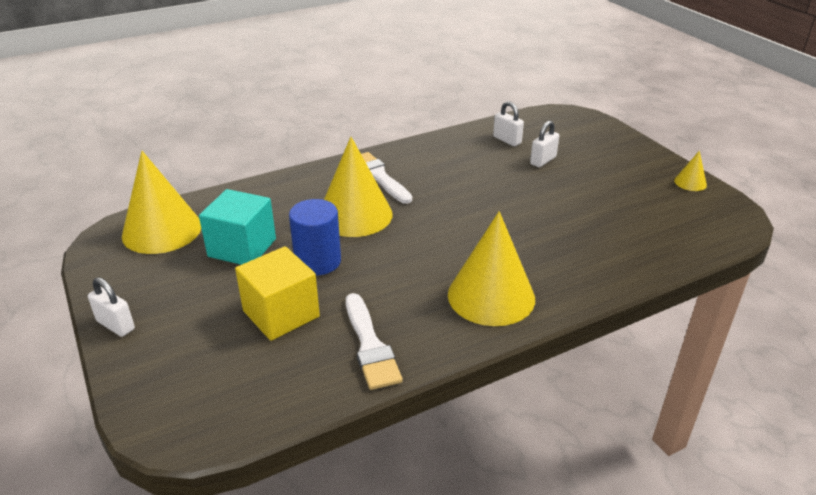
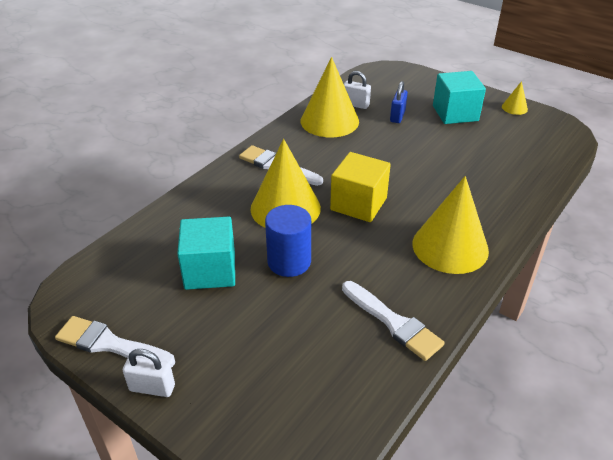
camera: 25 degrees left, 5 degrees up
(113, 280) = (110, 344): none -> white brush
(162, 230) = (116, 277): yellow cone -> yellow cone (329, 121)
(281, 314) = (297, 321): yellow cube -> yellow cube (358, 204)
(543, 160) = (397, 116): white padlock -> blue padlock
(612, 172) = (455, 113): none -> turquoise cube

